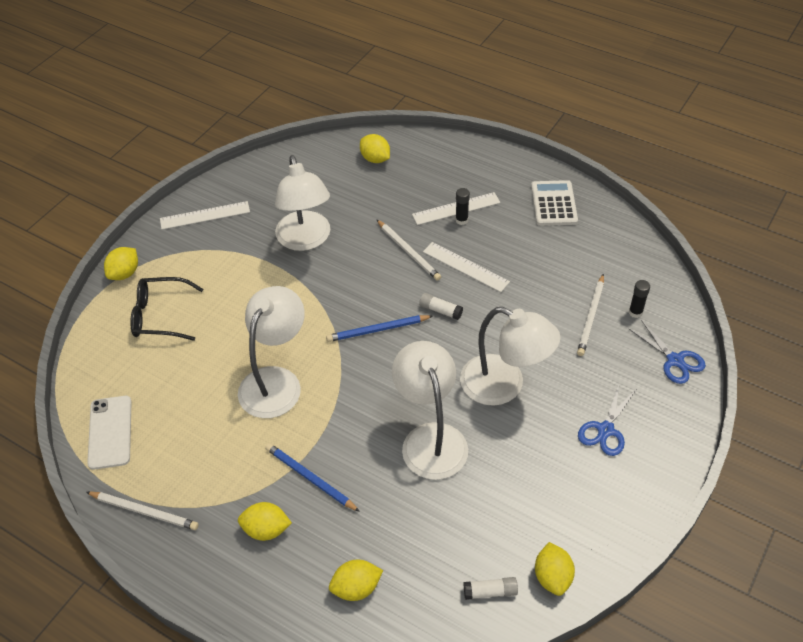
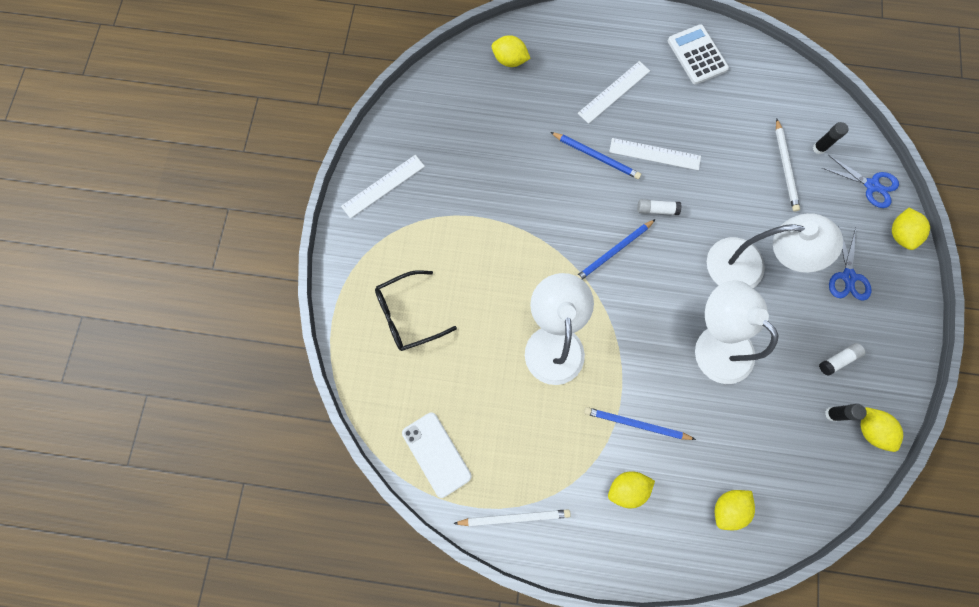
camera: 25 degrees left, 25 degrees up
(124, 273) = (345, 282): yellow lemon -> yellow lemon (899, 234)
(305, 240) = (495, 178): white lamp -> none
(408, 252) = (596, 156): white pencil -> blue pencil
(461, 220) = (625, 103): black glue stick -> black glue stick (832, 414)
(490, 592) = (831, 464): white glue stick -> white glue stick (838, 360)

